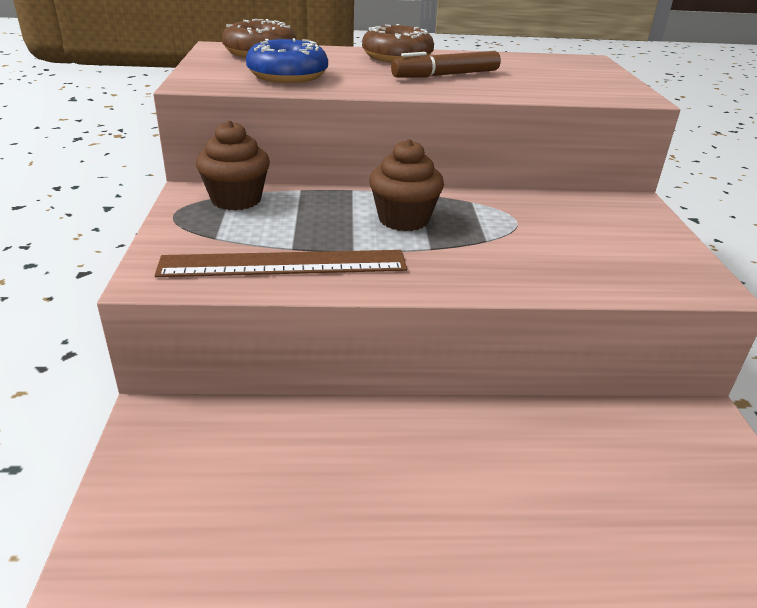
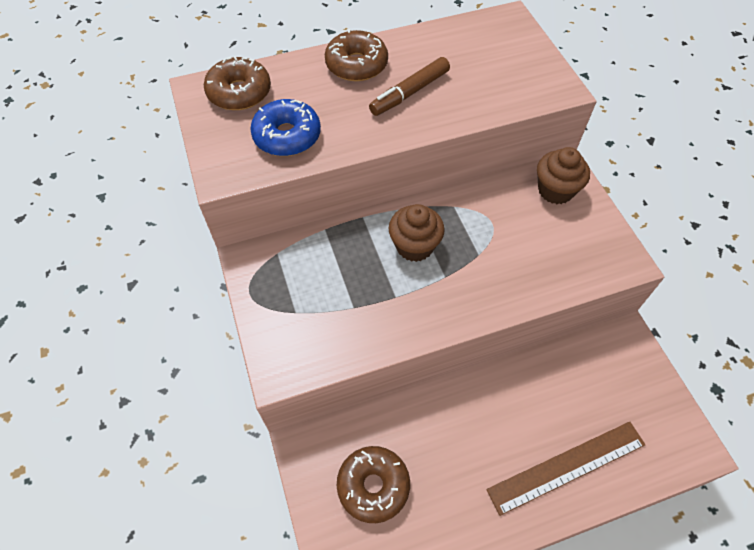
camera: 15 degrees left, 25 degrees up
(222, 491) = (373, 486): none -> brown donut
(236, 199) = (284, 258): brown cupcake -> brown cupcake (555, 190)
(284, 264) = (356, 327): brown ruler -> brown ruler (567, 467)

